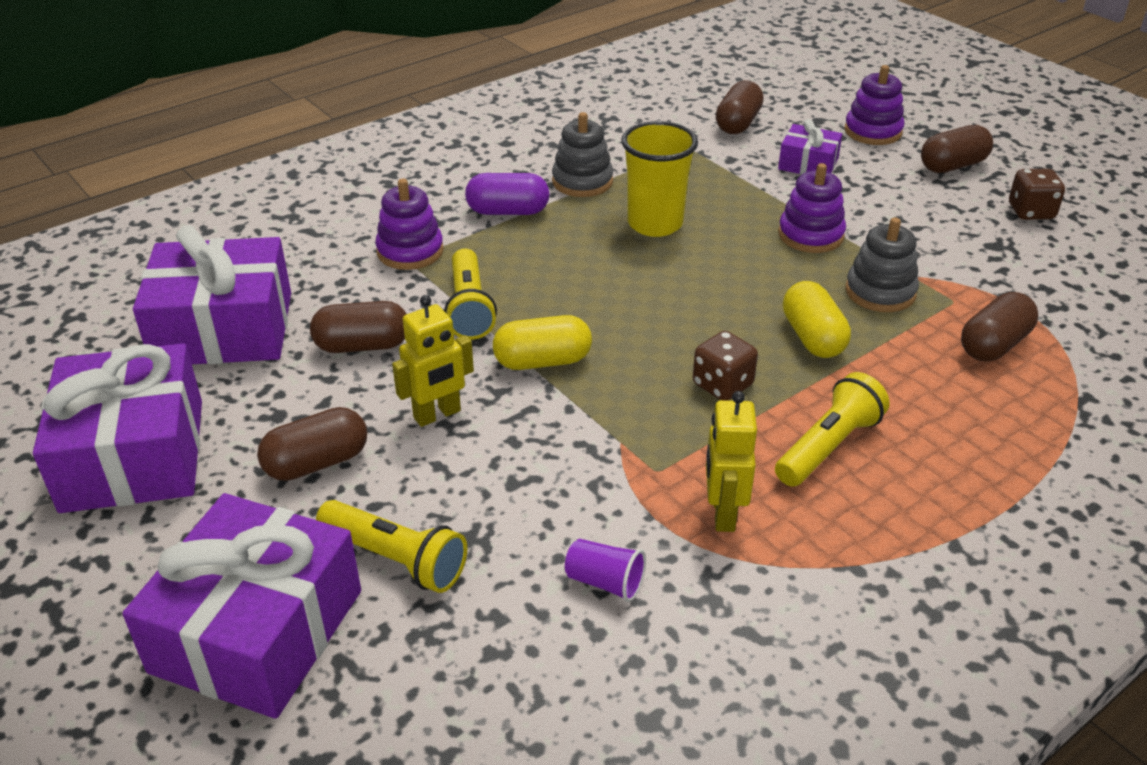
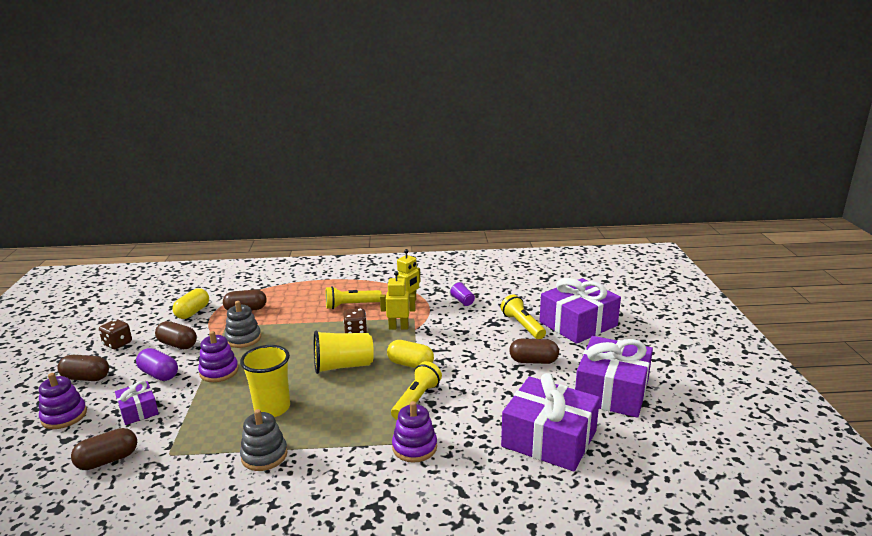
camera: 145 degrees left, 15 degrees down
(362, 345) = (482, 401): brown capsule -> brown capsule (178, 344)
(437, 415) = (473, 360): yellow robot -> yellow robot (398, 327)
(508, 211) = (332, 452): purple capsule -> purple capsule (159, 374)
(648, 313) = (343, 366): none -> yellow cup
(812, 337) = (298, 334): yellow capsule -> yellow capsule (193, 312)

